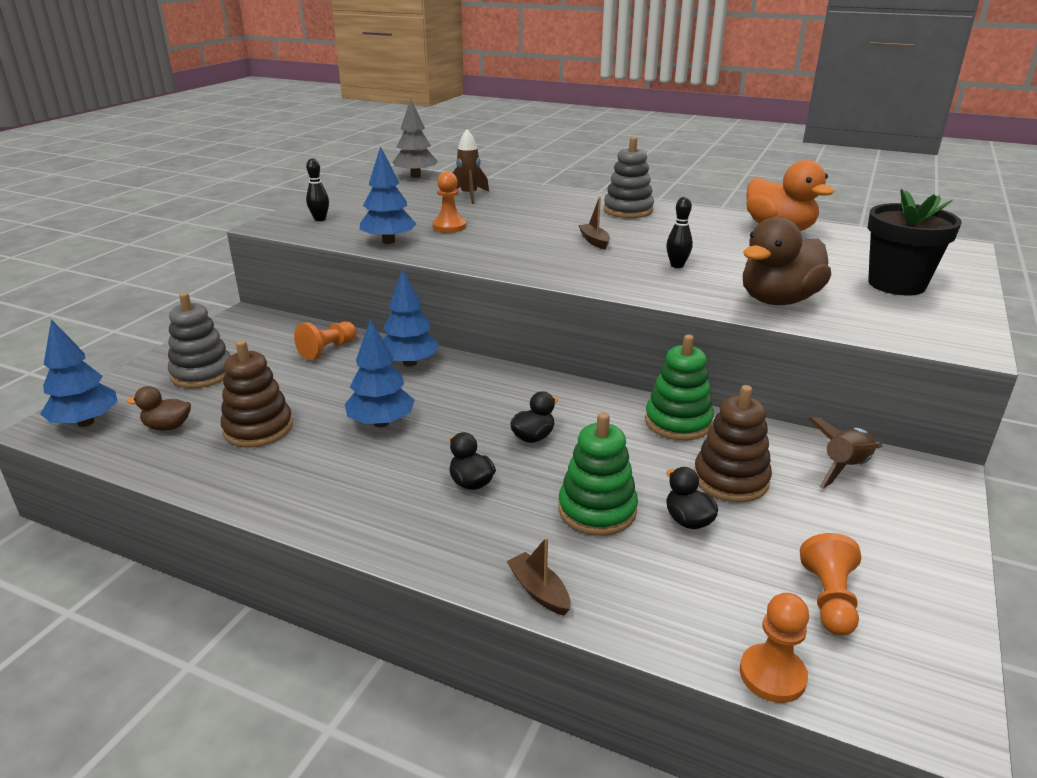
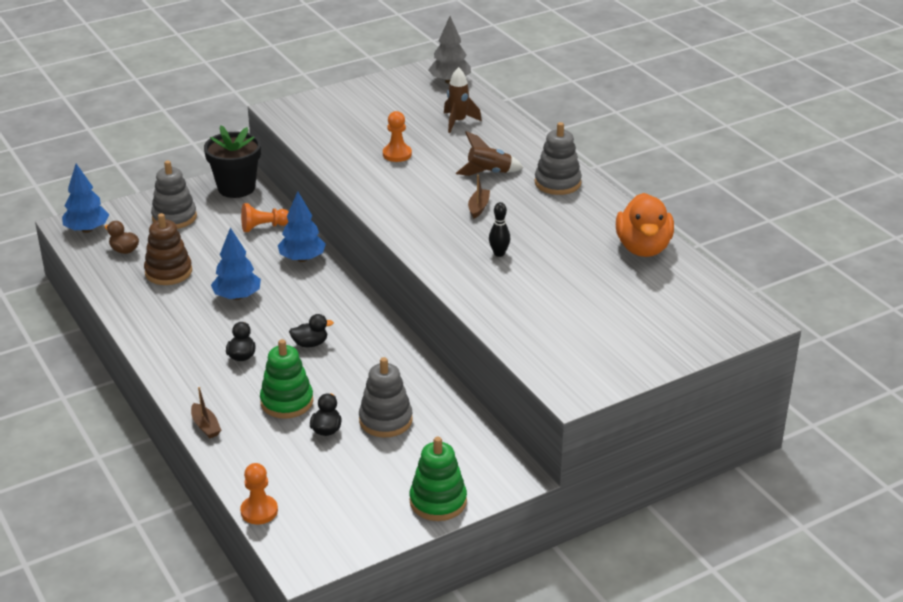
camera: 35 degrees right, 5 degrees up
(320, 219) = (319, 114): black bowling pin -> none
(388, 241) = (337, 155): blue tree -> none
(539, 591) = (205, 426): brown boat -> brown boat turned 150 degrees clockwise
(678, 422) = (410, 373): green stacking toy -> green stacking toy (438, 501)
(730, 479) = (385, 420): brown stacking toy -> grey stacking toy
(778, 300) = (515, 310): brown duck -> none
(829, 599) = (337, 499): orange pawn -> none
(844, 468) = (465, 446): brown rocket -> brown rocket (488, 173)
(896, 284) = (627, 332): black flower pot -> black flower pot (236, 188)

